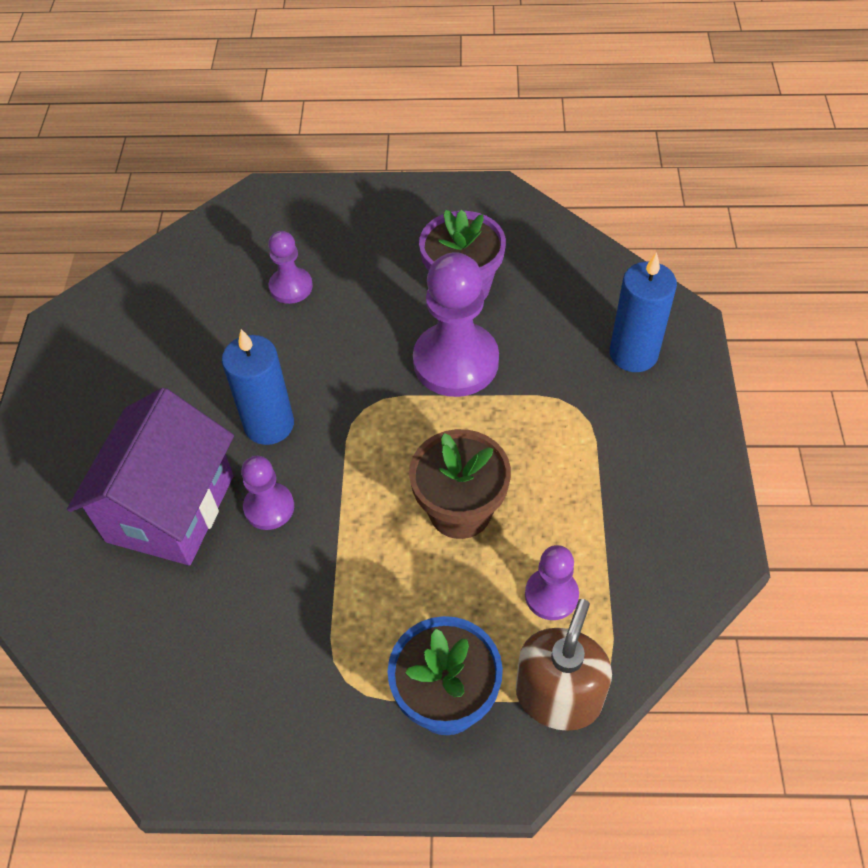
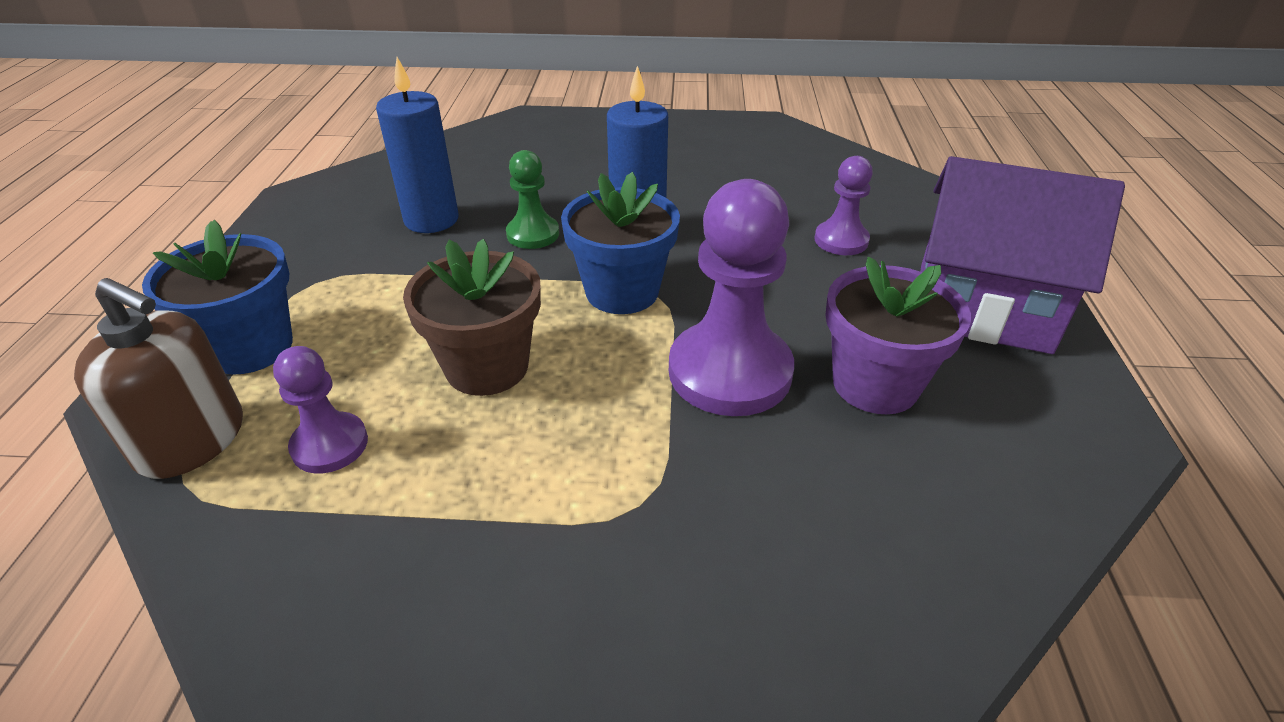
camera: 90 degrees right, 15 degrees down
(170, 508) = (547, 184): purple house -> purple house (982, 307)
(269, 507) = (533, 234): purple pawn -> green pawn
(362, 430) = (622, 292): none -> blue flower pot
(633, 354) = (757, 603): blue candle -> blue candle (431, 220)

